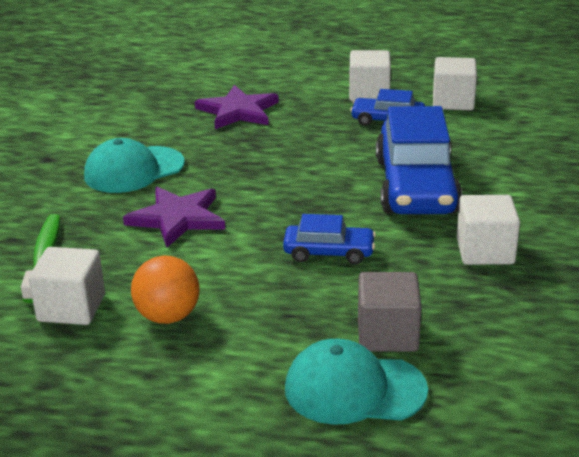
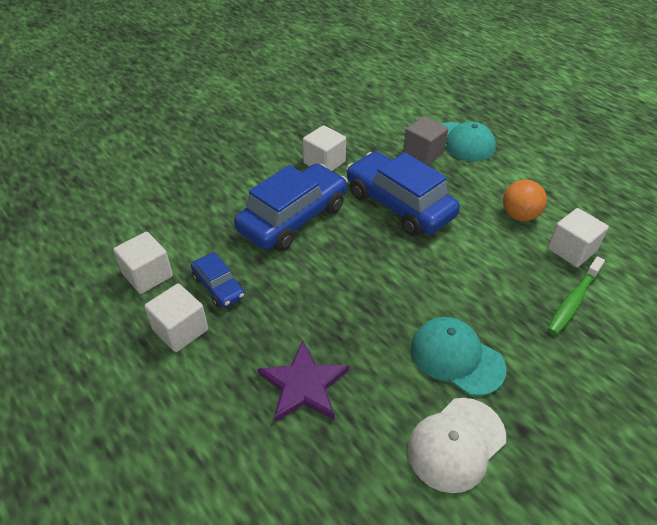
camera: 140 degrees left, 15 degrees up
(95, 133) = (456, 444): none -> white cap
(134, 170) = (456, 357): turquoise cap -> turquoise cap turned 150 degrees counterclockwise
(177, 218) = (462, 282): purple star -> none
(329, 253) = (399, 205): blue car -> blue car, size x1.99

